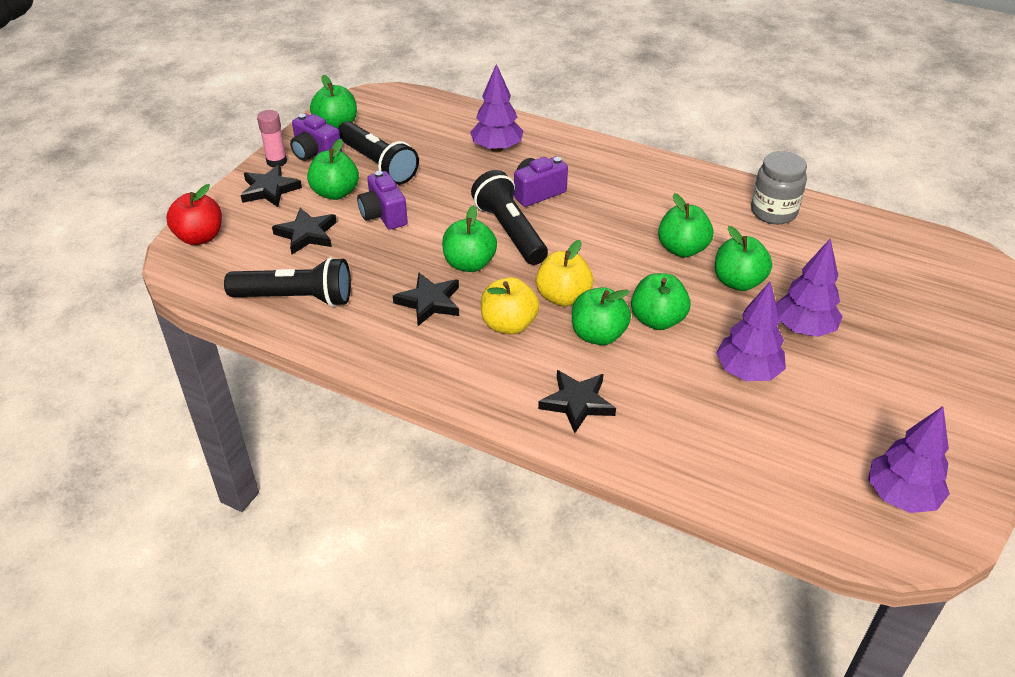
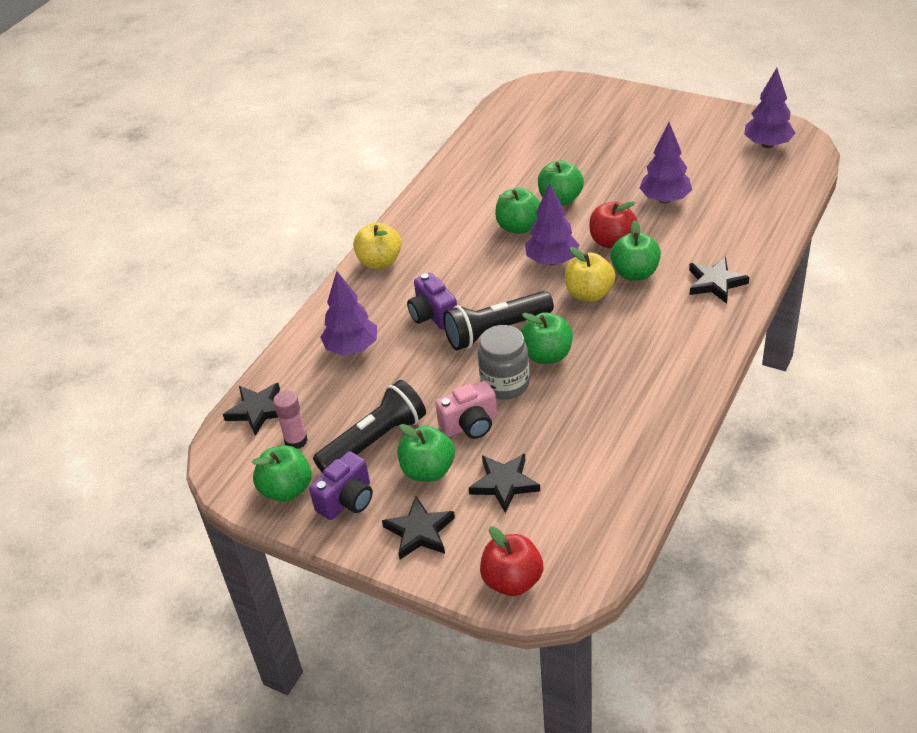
camera: 85 degrees left, 0 degrees up
(276, 161) = (361, 535): pink glue stick -> pink glue stick (296, 441)
(296, 298) = (610, 476): black flashlight -> none
(383, 215) = (470, 425): purple camera -> pink camera
(429, 302) = (605, 377): black star -> black star (258, 410)
(509, 324) = (629, 325): yellow apple -> yellow apple (380, 262)
(657, 320) = (612, 241): green apple -> red apple
(773, 212) = (466, 177): grey jar -> grey jar (505, 384)
(803, 329) = (613, 171): purple tree -> purple tree (552, 261)

